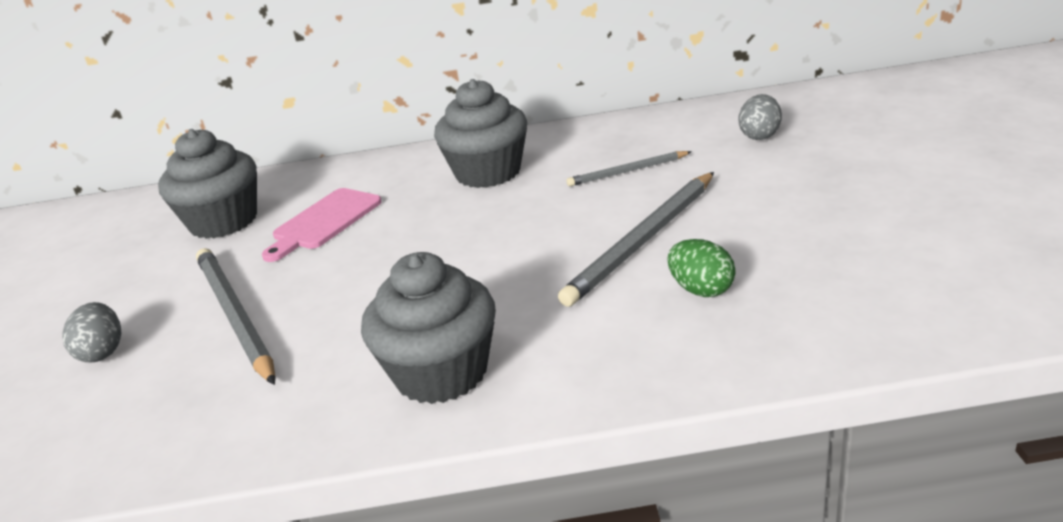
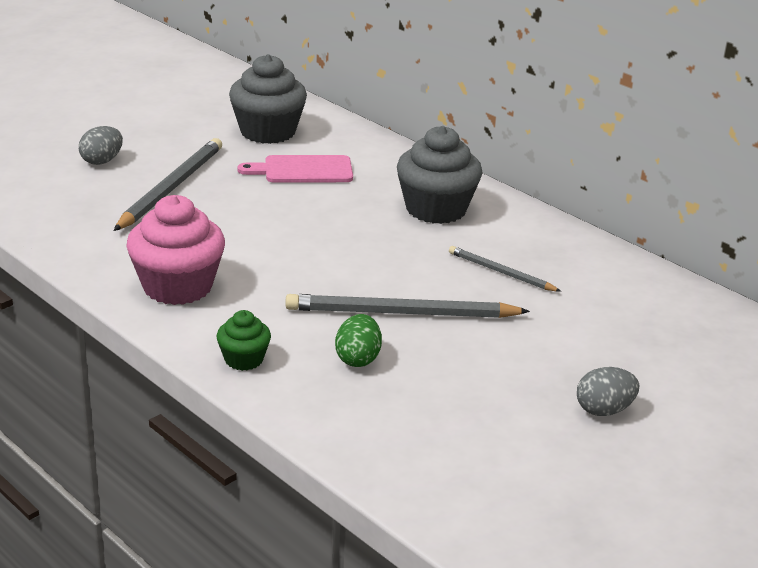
camera: 45 degrees right, 0 degrees up
(441, 373) = (177, 286): grey cupcake -> pink cupcake
(637, 367) = (244, 359): none -> green cupcake
(760, 135) = (634, 320): grey egg -> grey egg (604, 410)

